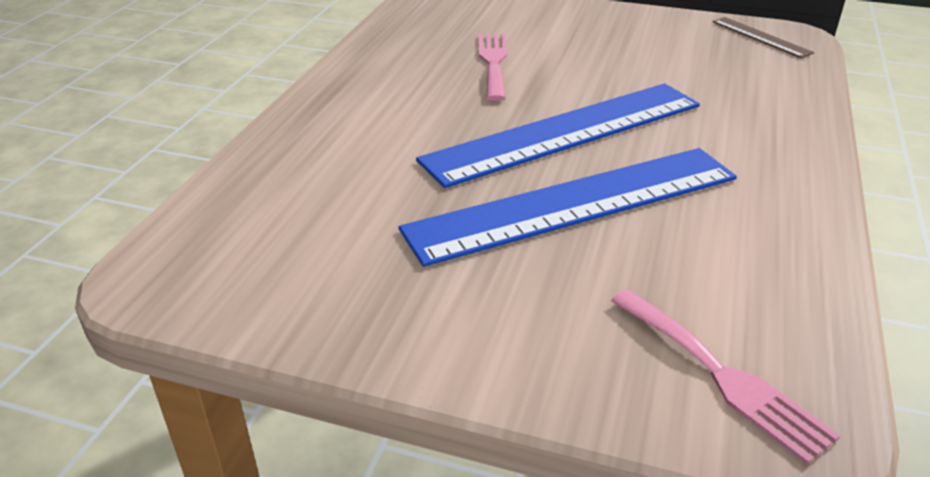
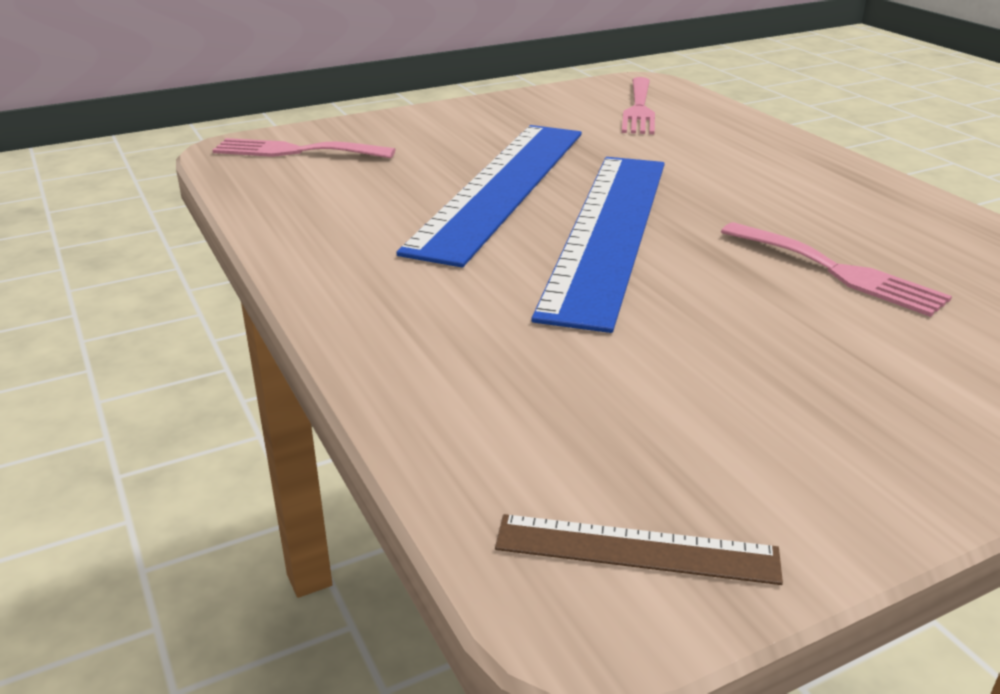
camera: 135 degrees right, 5 degrees down
(270, 236) = (639, 109): none -> pink fork

